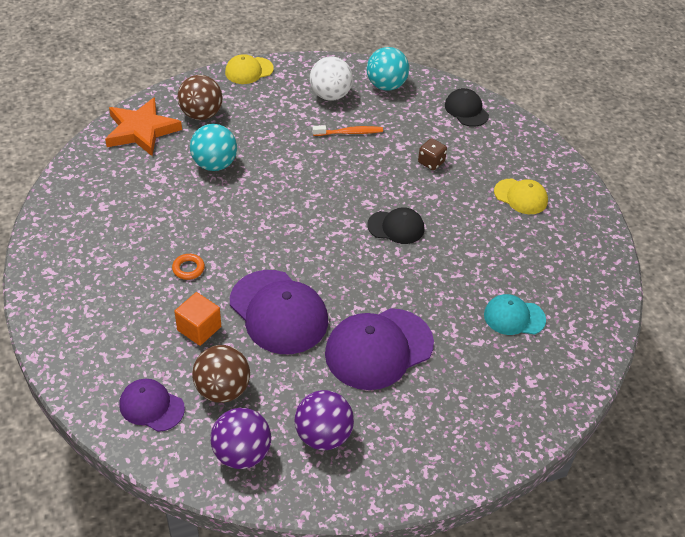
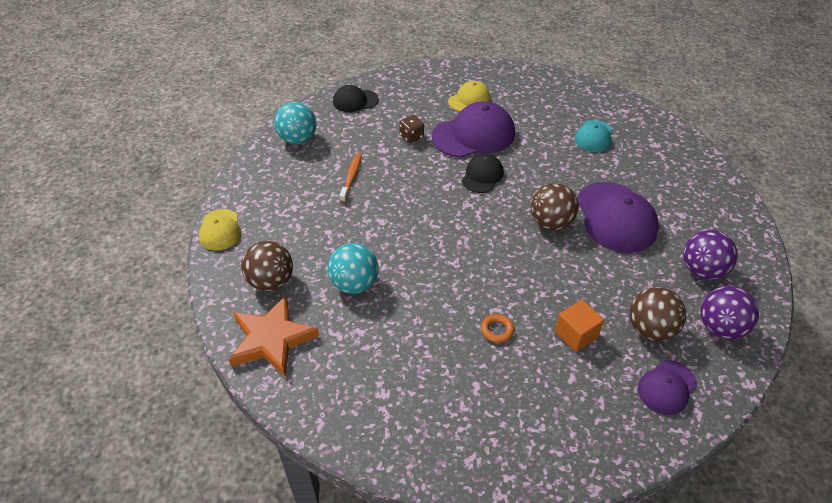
camera: 70 degrees left, 0 degrees up
(278, 312) = (565, 272): purple cap -> purple cap (474, 135)
(330, 95) = (292, 178): white ball -> none
(347, 292) = (551, 222): none -> brown ball

